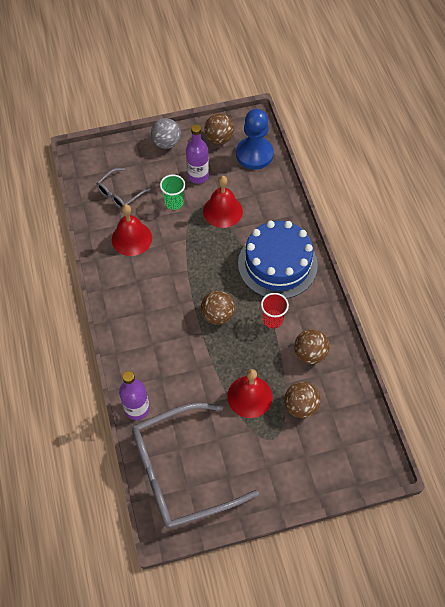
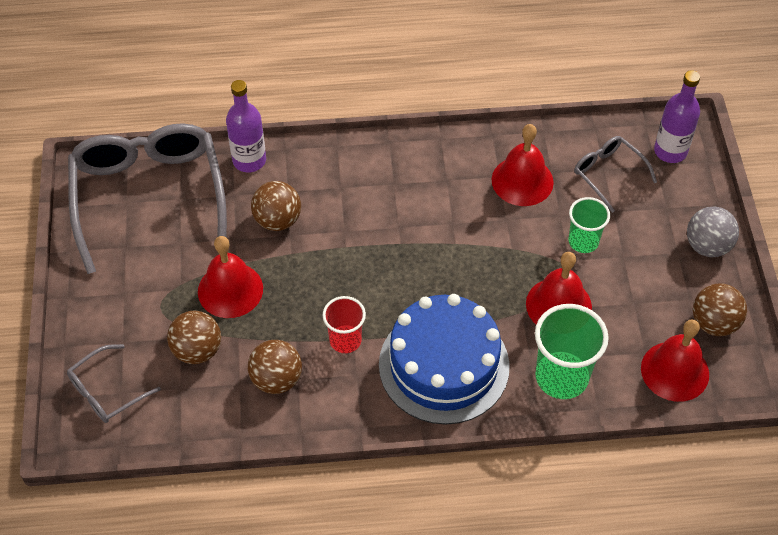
camera: 100 degrees right, 5 degrees down
(198, 176) = (634, 281): purple bottle -> purple bottle (670, 151)
(217, 315) = (369, 270): brown ball -> brown ball (277, 220)
(254, 154) = (675, 371): blue pawn -> red bell
(271, 205) = (561, 377): none -> green cup
(345, 456) = (107, 391): none -> grey glasses

